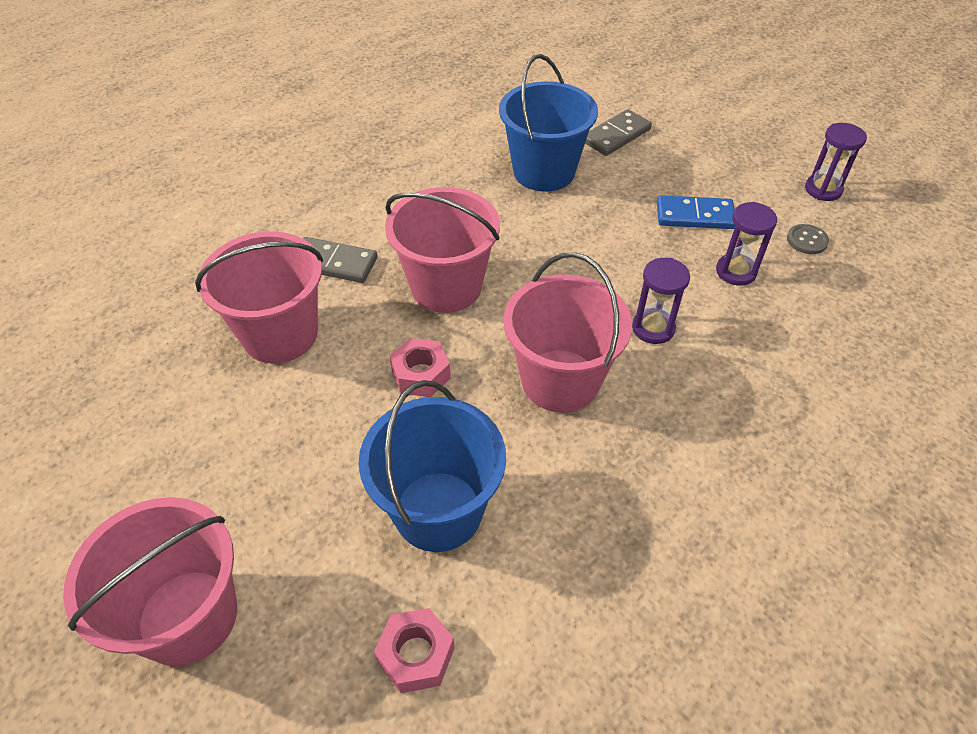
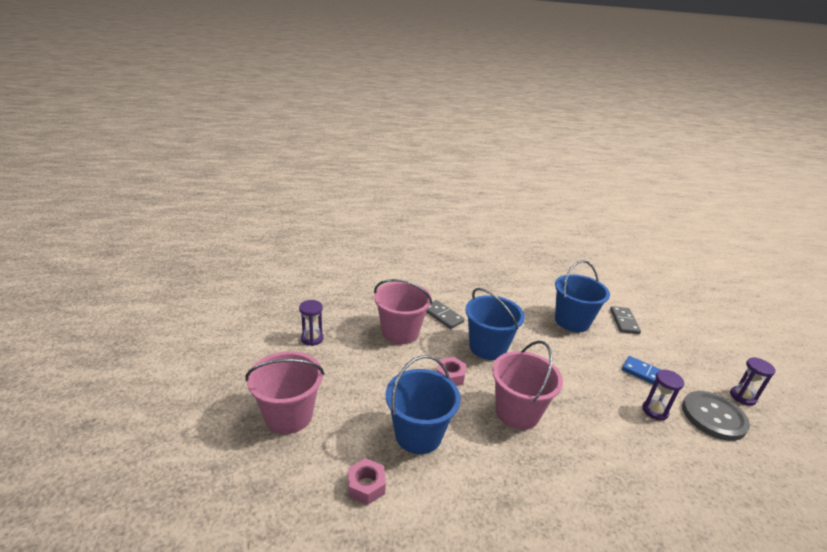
camera: 30 degrees right, 20 degrees down
(446, 286) = (488, 347): pink bucket -> blue bucket
(616, 136) = (624, 321): grey domino -> grey domino turned 75 degrees counterclockwise
(653, 328) = (585, 414): purple hourglass -> purple hourglass (312, 338)
(807, 240) = (713, 416): grey button -> grey button, size x2.31

